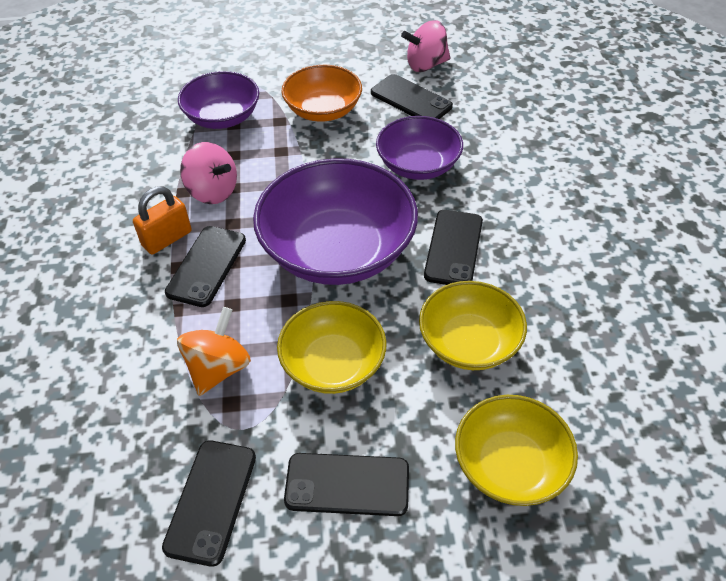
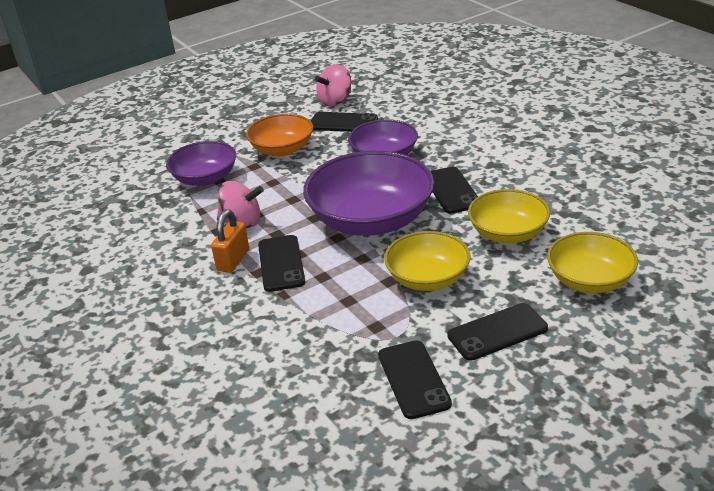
camera: 25 degrees left, 15 degrees down
(218, 368) = (348, 313): orange spinning top -> none

